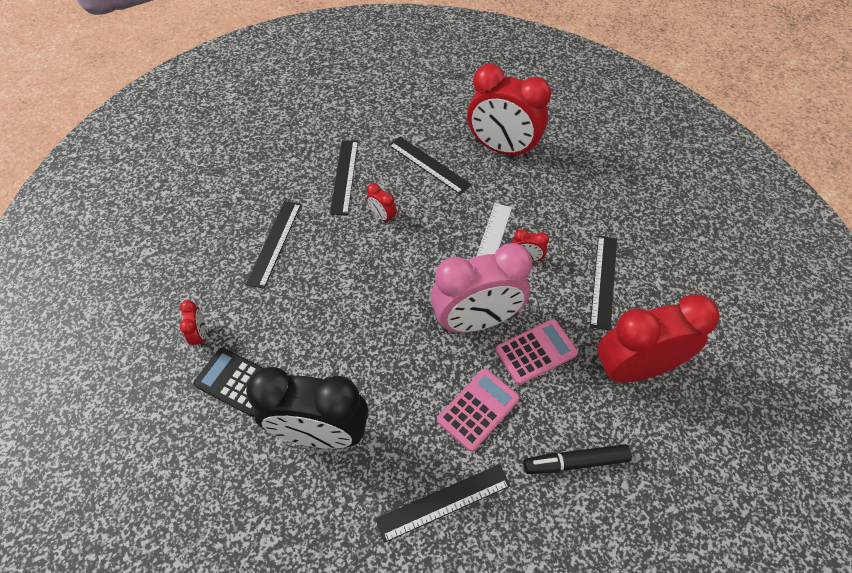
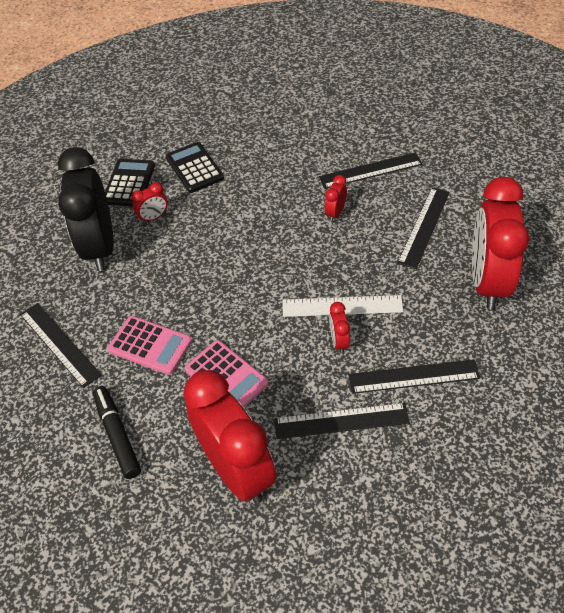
camera: 75 degrees right, 5 degrees down
(200, 335) = (163, 147): red clock -> red clock (153, 217)
(253, 312) = (194, 168): none -> black calculator
(275, 243) = (269, 154): black ruler -> black ruler (413, 377)
(476, 321) = (243, 319): pink clock -> none

